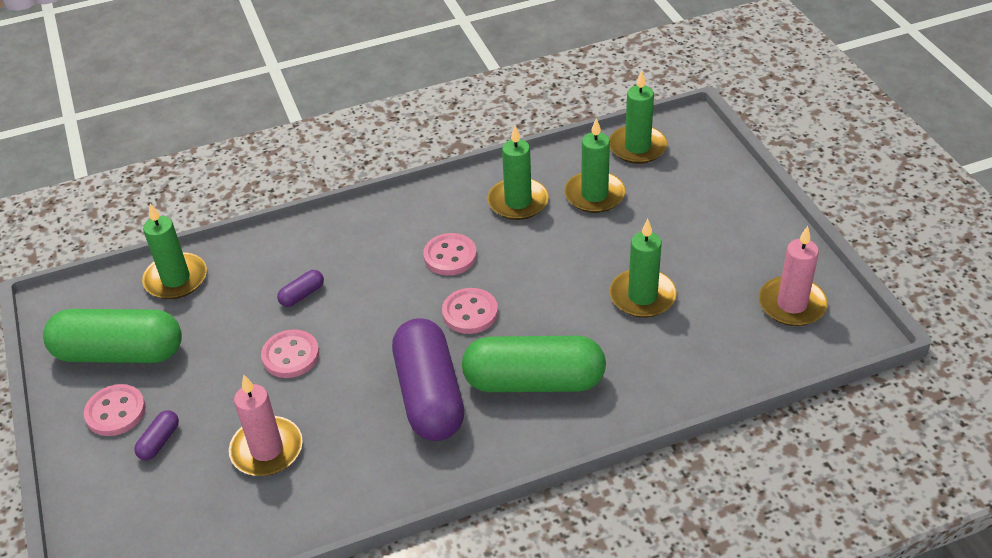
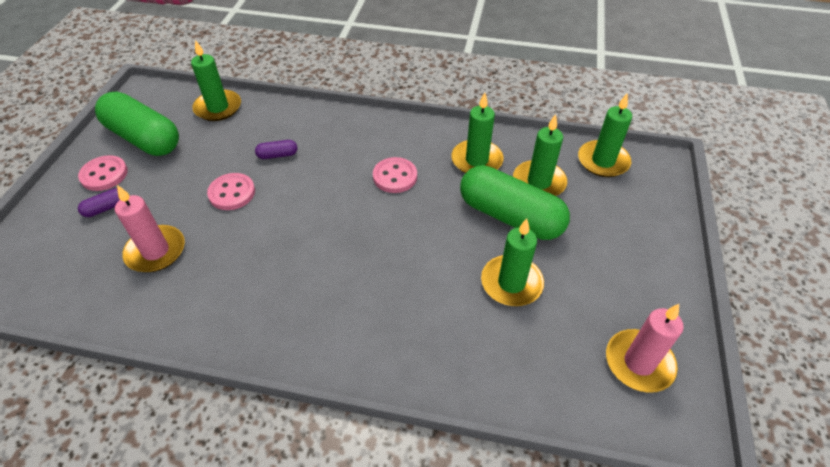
camera: 30 degrees right, 5 degrees up
(429, 395) = (289, 273): purple capsule -> none
(470, 313) = (371, 226): pink button -> none
(534, 381) = (369, 306): green capsule -> green capsule (510, 216)

